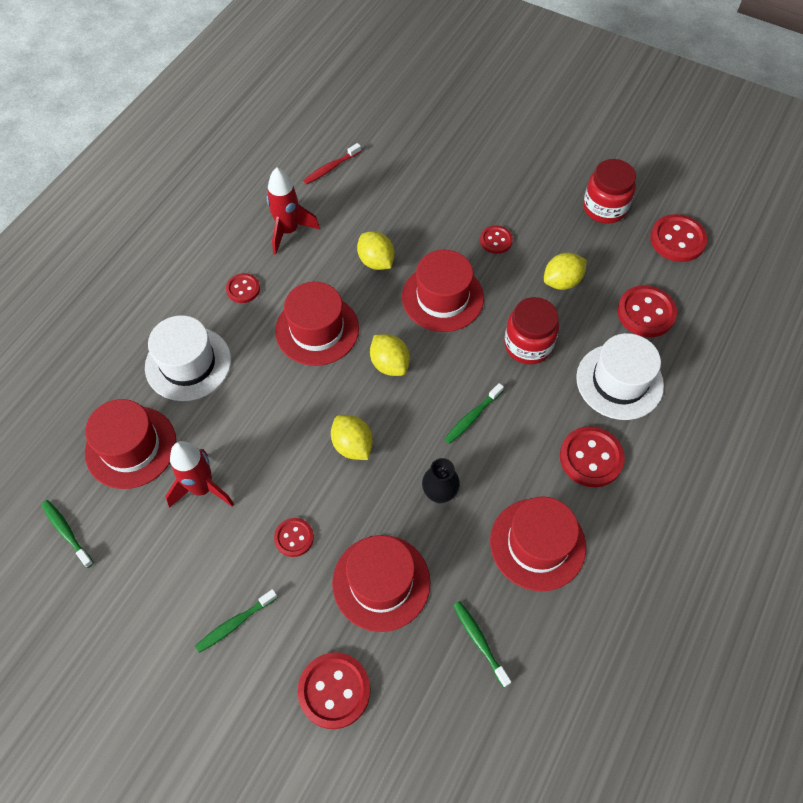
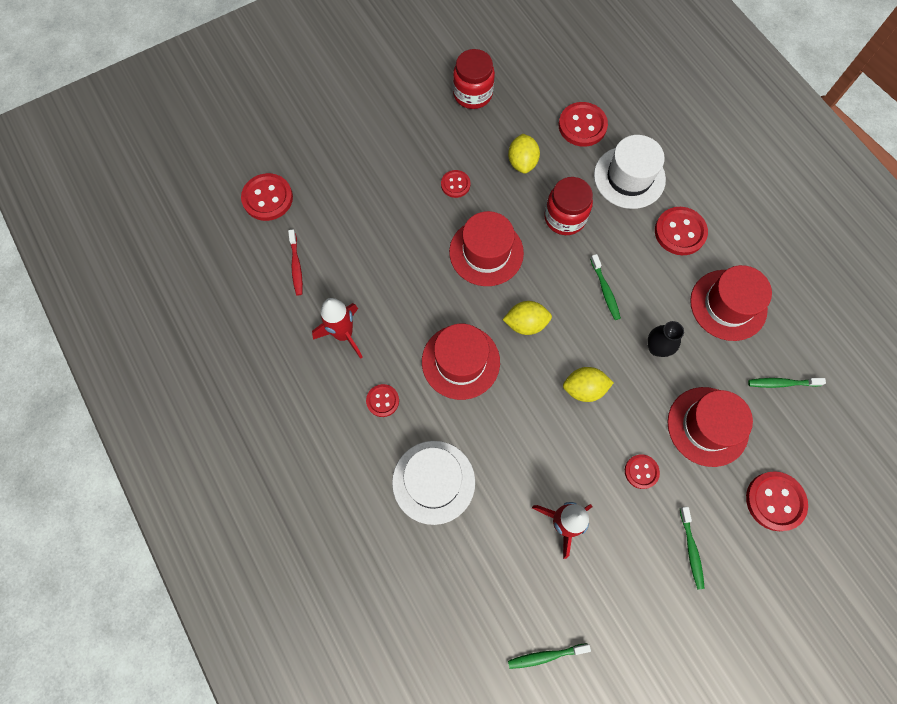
camera: 60 degrees left, 10 degrees up
(131, 447) = (491, 566): red hat -> none
(376, 261) = (420, 282): yellow lemon -> none
(677, 240) = (532, 66): red button -> red button (267, 198)

